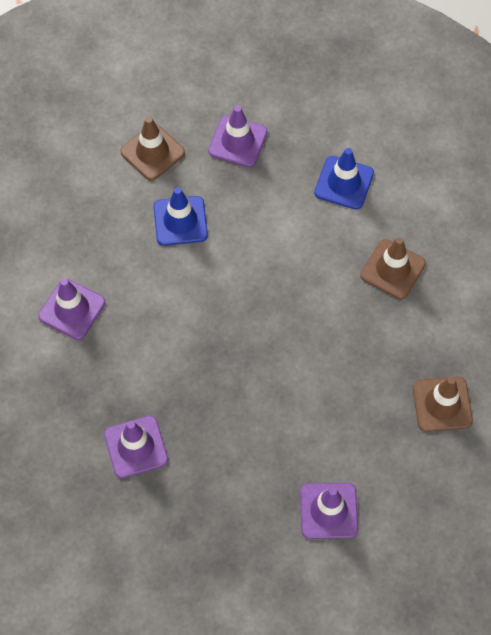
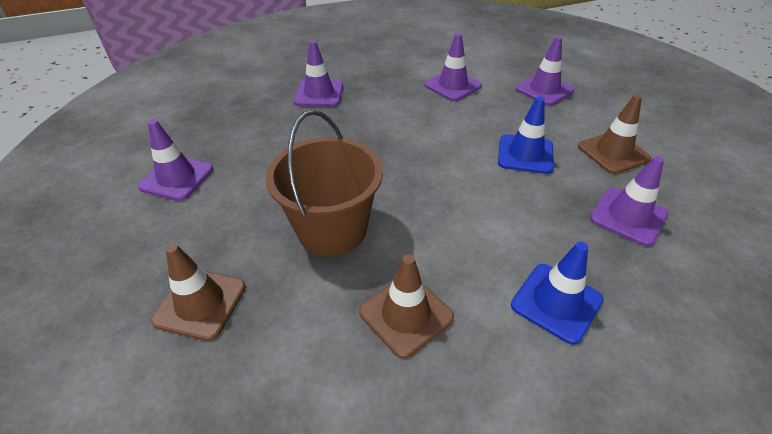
camera: 110 degrees right, 20 degrees down
(52, 217) = (544, 90): none -> purple traffic cone
(337, 346) = (332, 229): none -> brown bucket

